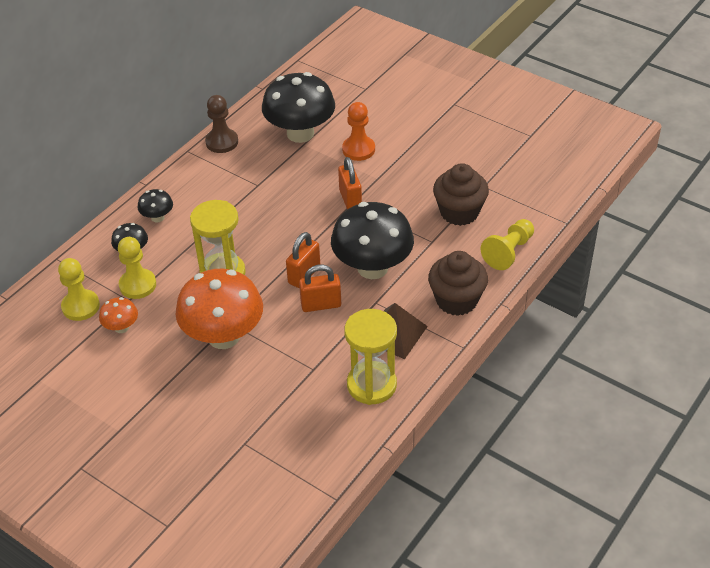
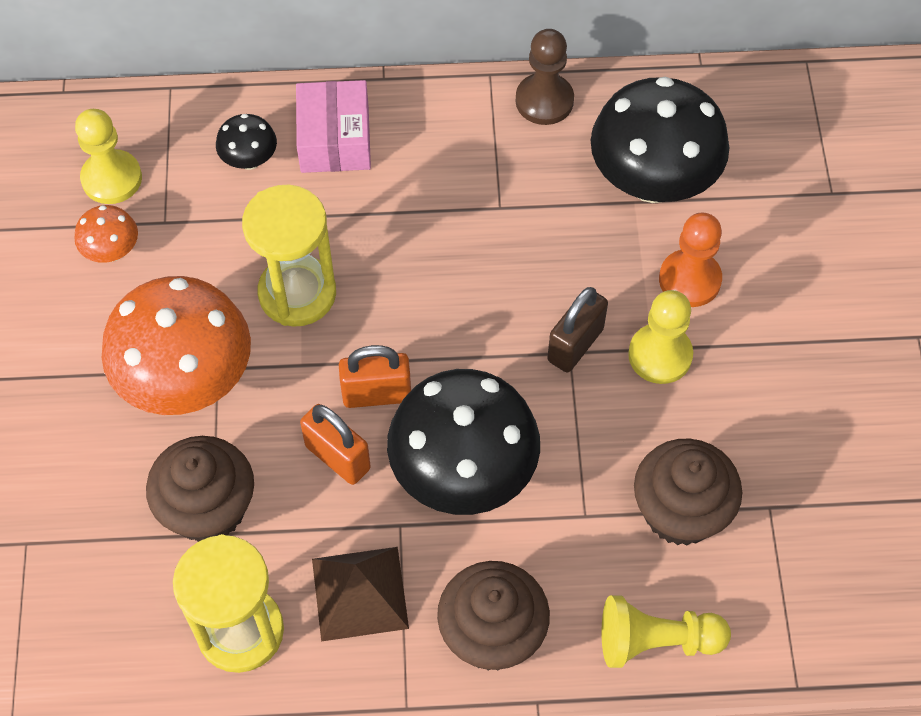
camera: 50 degrees right, 15 degrees up
(138, 285) = (197, 212): yellow pawn -> yellow pawn (660, 355)
(157, 217) = (334, 139): black mushroom -> pink box
(299, 364) = (208, 509): none -> brown cupcake
(350, 199) = (575, 345): orange padlock -> brown padlock

